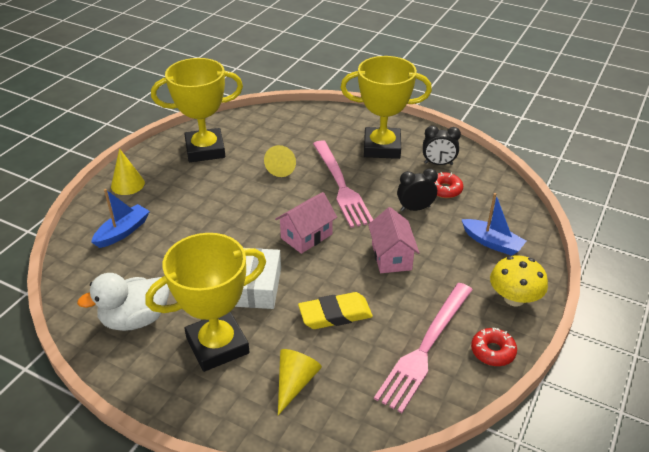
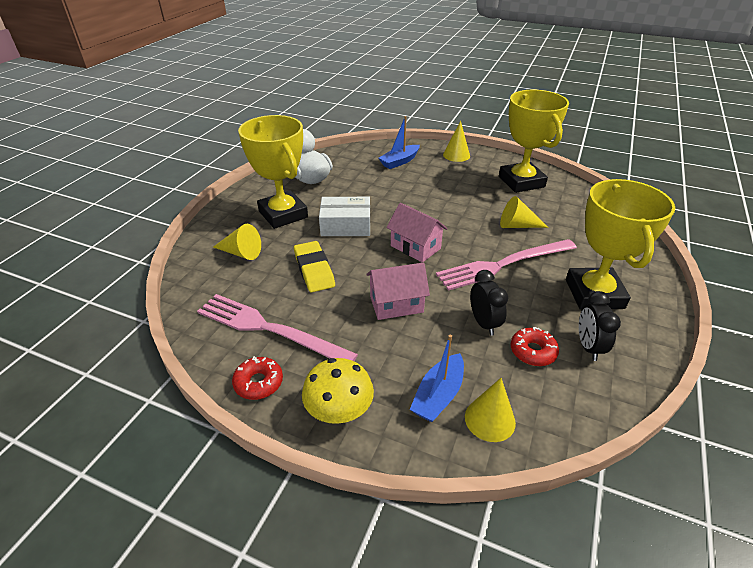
camera: 85 degrees right, 0 degrees up
(123, 232) = (399, 161): blue boat -> blue boat turned 105 degrees clockwise
(509, 221) = (490, 419): none -> yellow cone

